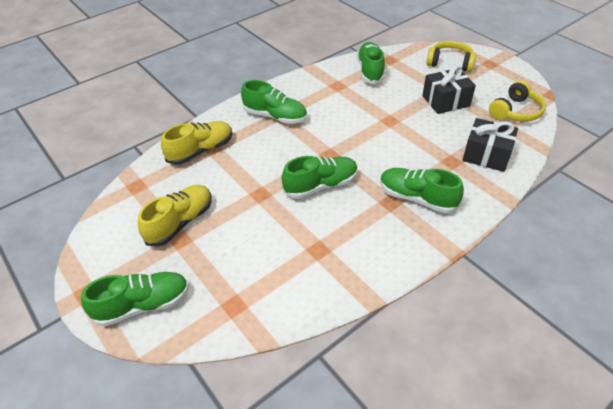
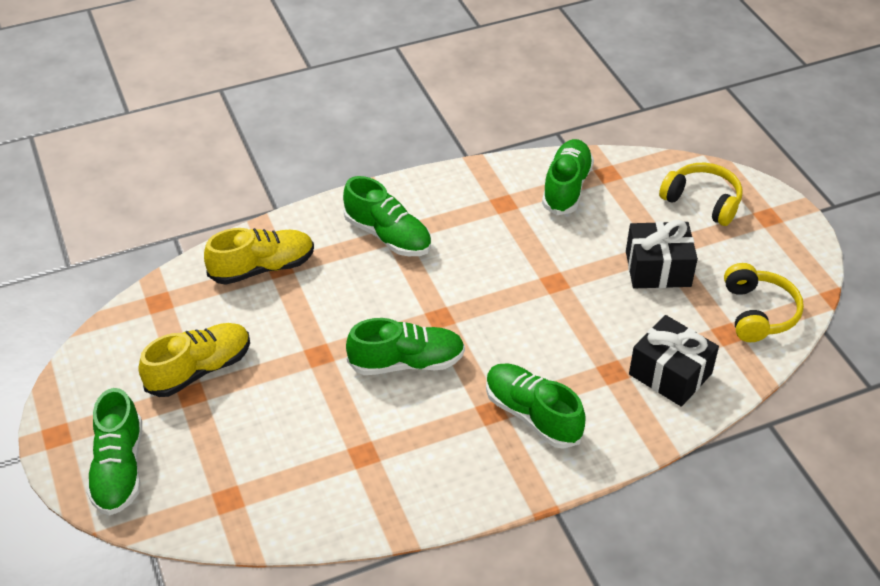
camera: 15 degrees right, 0 degrees up
(143, 305) = (119, 469): green shoe -> green shoe turned 90 degrees clockwise
(515, 111) = (758, 313): yellow headphones -> yellow headphones turned 60 degrees counterclockwise

